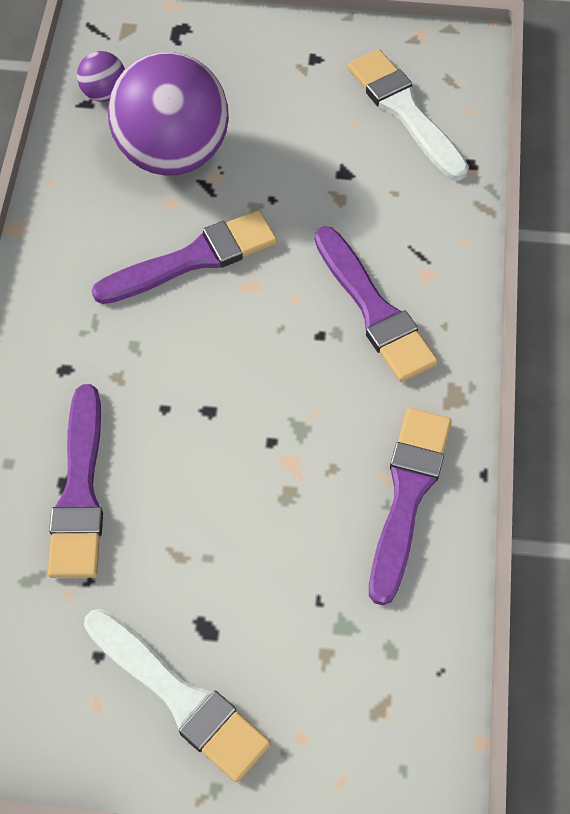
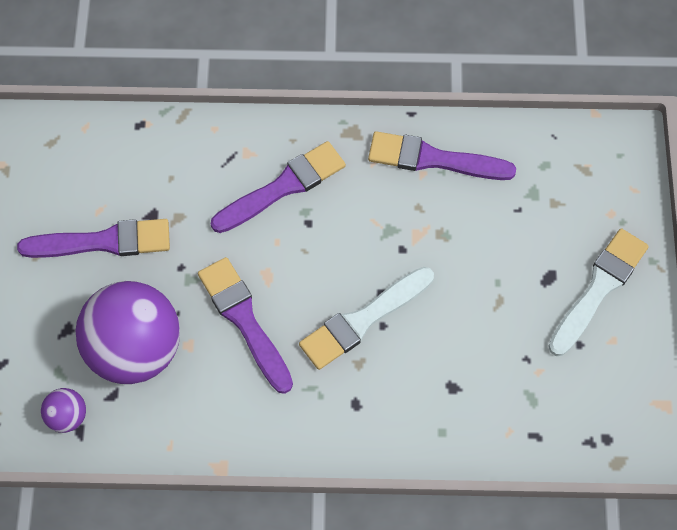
camera: 95 degrees left, 5 degrees up
(80, 492) = (459, 375): purple brush -> purple brush (103, 242)
(405, 111) = (86, 174): white brush -> white brush (363, 320)

